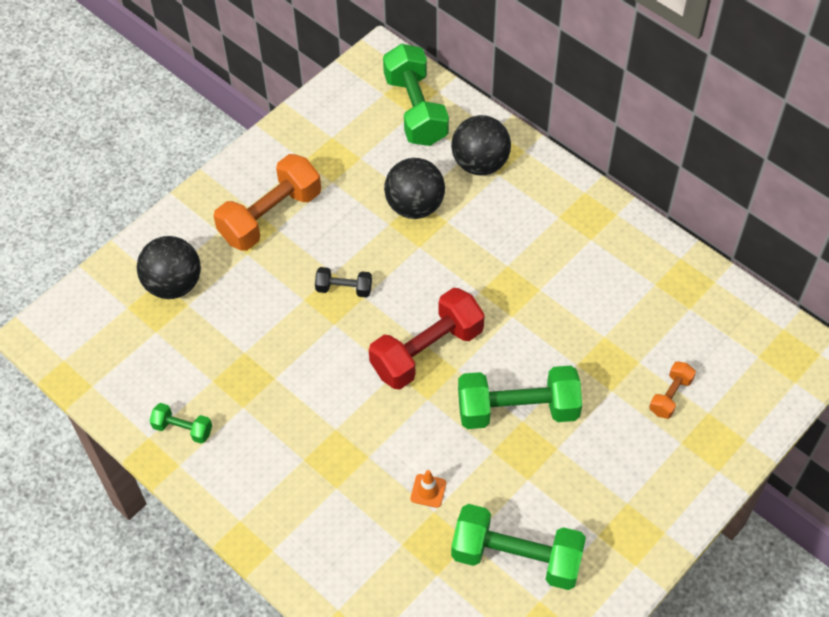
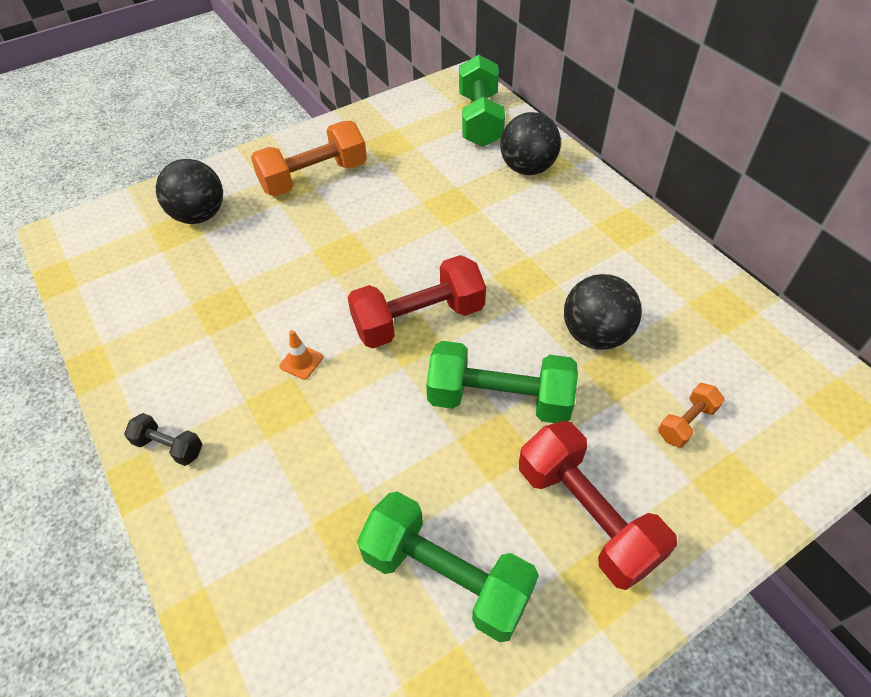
camera: 15 degrees right, 5 degrees down
(183, 429) = (139, 343): green dumbbell -> none
(344, 289) = (356, 248): black dumbbell -> black dumbbell (169, 447)
(415, 206) = (452, 192): black ball -> black ball (595, 335)
(428, 491) = (367, 466): orange traffic cone -> orange traffic cone (301, 362)
(608, 488) = (586, 515): none -> red dumbbell

